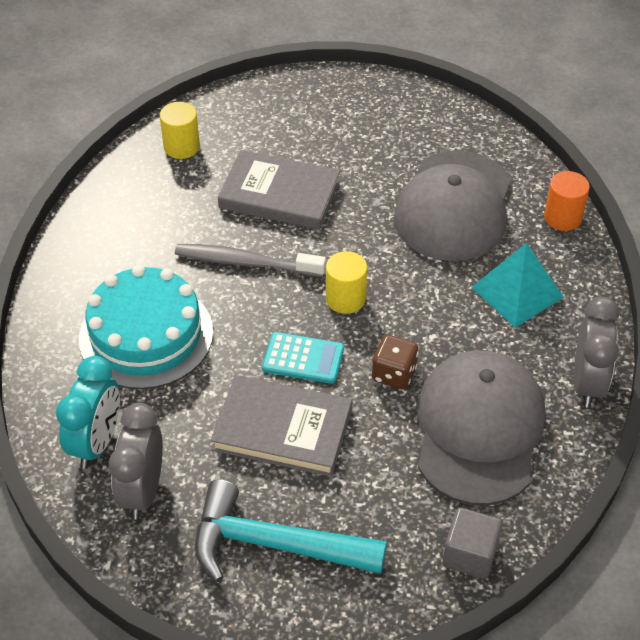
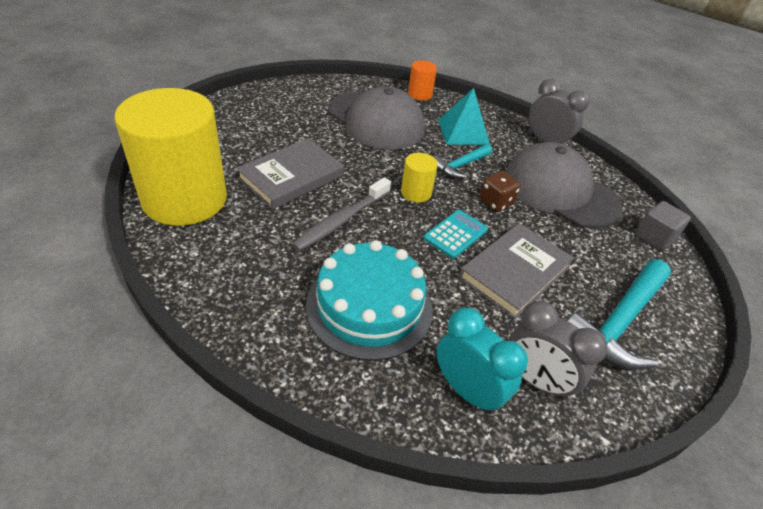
camera: 65 degrees left, 5 degrees down
(181, 147) = (185, 199): yellow cylinder -> yellow cylinder, size x2.45
(437, 317) = (460, 166): none -> turquoise hammer

